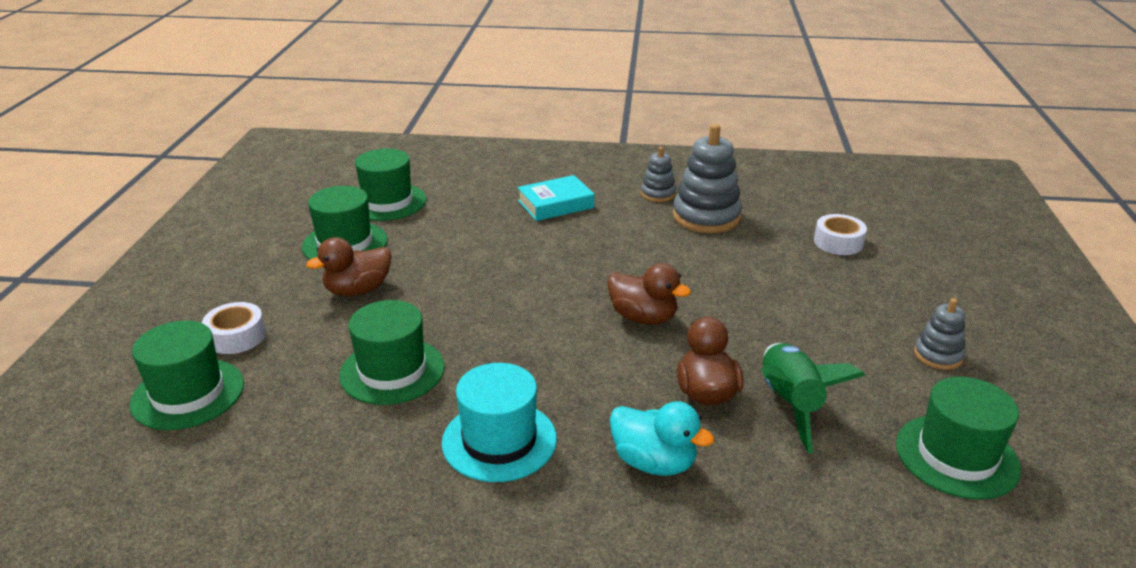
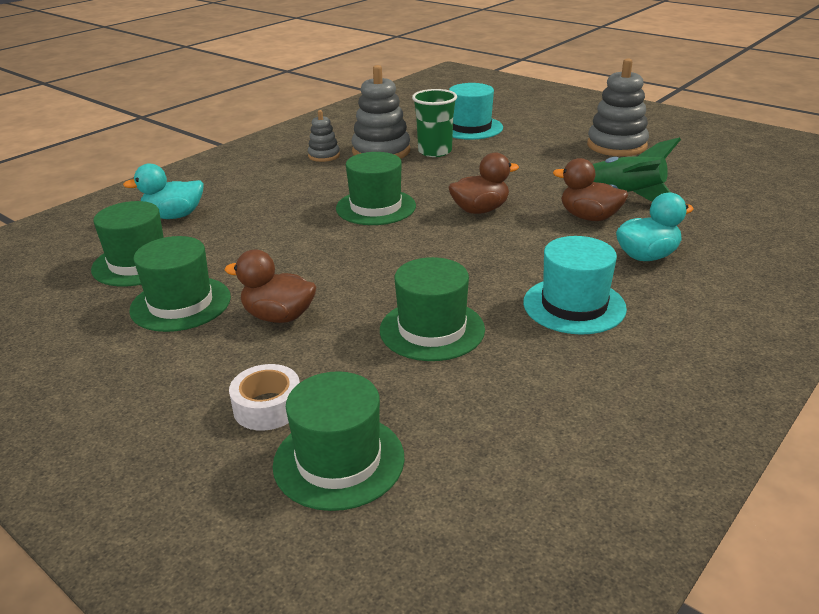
camera: 55 degrees left, 0 degrees up
(358, 290) = (279, 316): brown duck -> brown duck turned 105 degrees clockwise
(470, 182) = (174, 216): none -> turquoise duck
(555, 204) = (276, 193): turquoise book -> none
(746, 244) = (435, 151): none -> green cup
(838, 242) = (470, 128): white tape -> turquoise hat
(938, 355) = (616, 145): grey stacking toy -> grey stacking toy, size x1.84
(956, 456) = (708, 173): green hat -> green hat (376, 207)

